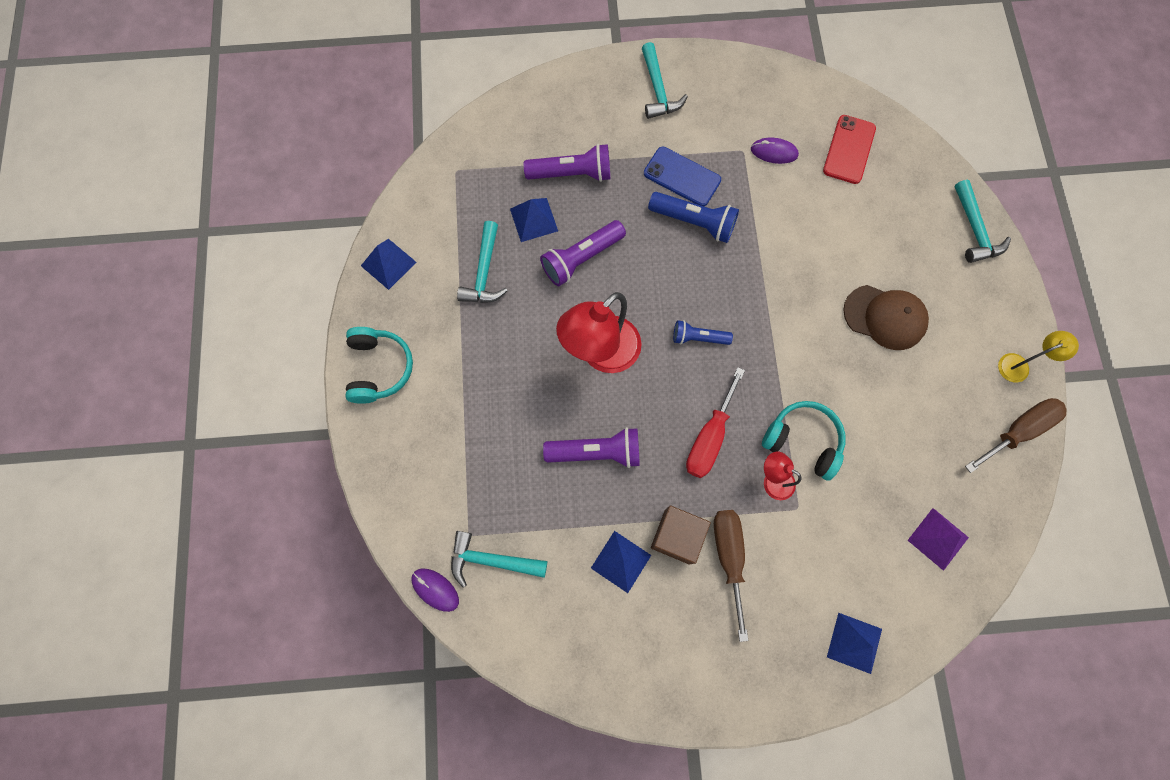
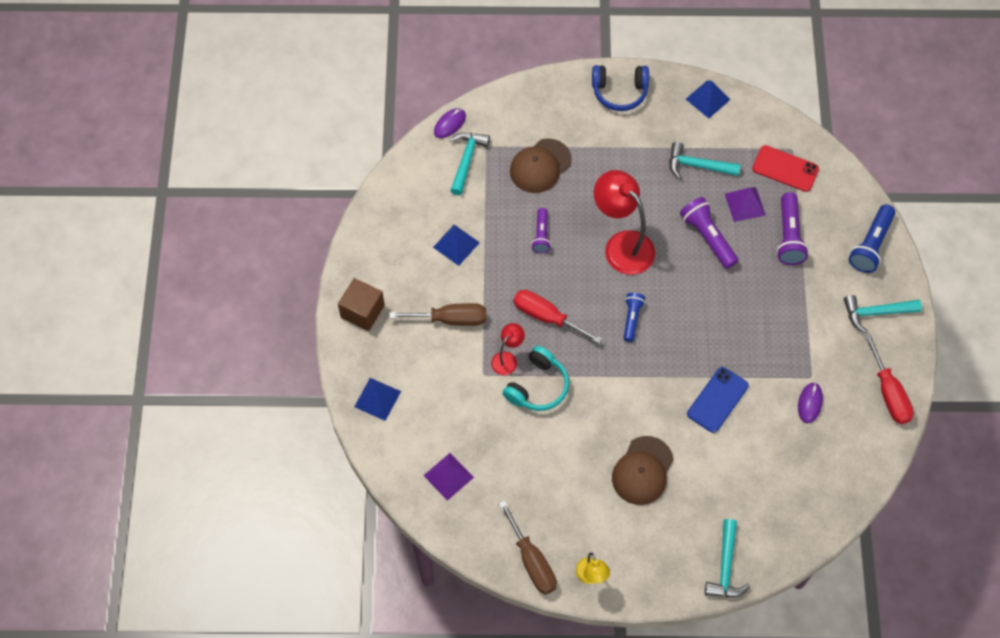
camera: 95 degrees right, 10 degrees down
(379, 368) = (619, 92): turquoise headphones -> blue headphones
(495, 461) = (540, 166): none -> brown cap
(534, 220) = (744, 204): blue pyramid -> purple pyramid
(597, 452) = (541, 235): purple flashlight -> purple flashlight, size x0.63
(677, 536) = (470, 285): brown cube -> brown cube (362, 311)
(682, 177) = (785, 323): blue phone -> blue phone (717, 400)
(694, 222) = (739, 328): blue flashlight -> blue flashlight (870, 245)
(749, 79) = (889, 393): none -> red screwdriver
(849, 149) = (812, 470): red phone -> red phone (785, 169)
(975, 230) = (725, 567): turquoise hammer -> turquoise hammer turned 75 degrees counterclockwise

